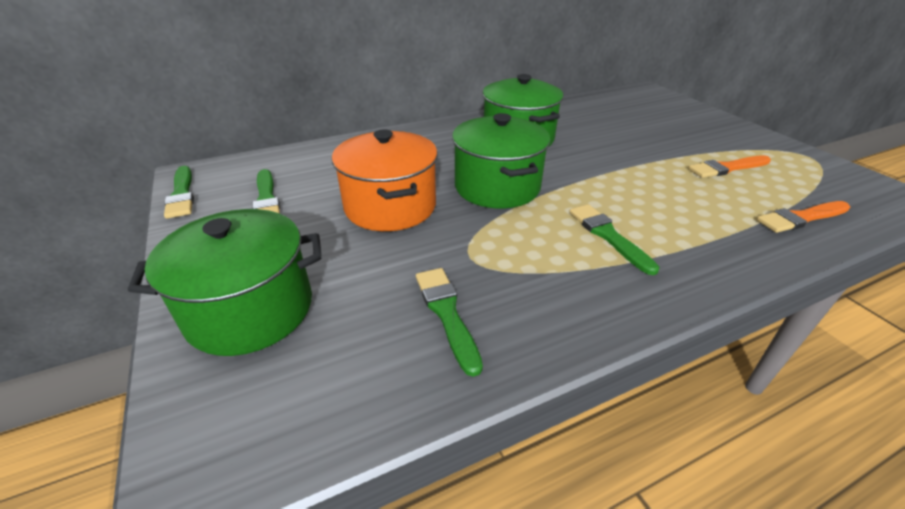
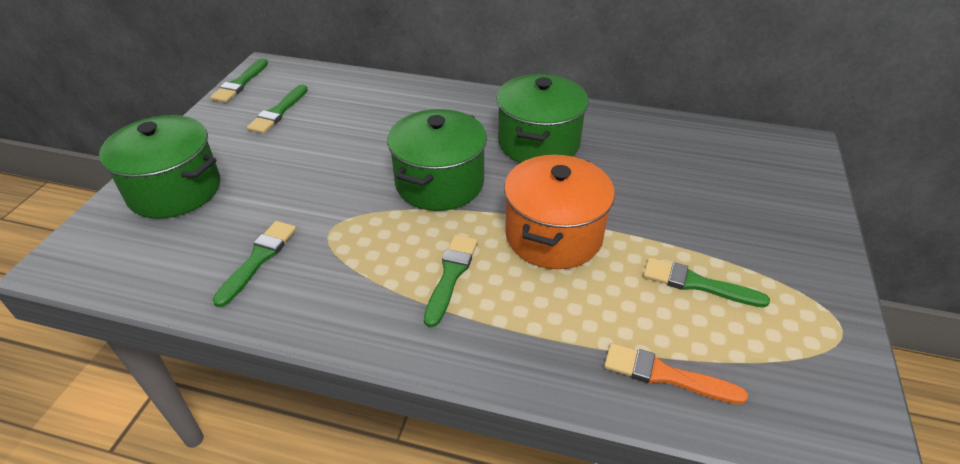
camera: 40 degrees right, 5 degrees up
(390, 206) = (340, 159): orange pot -> orange pot (553, 236)
(727, 168) = (697, 284): orange brush -> green brush

